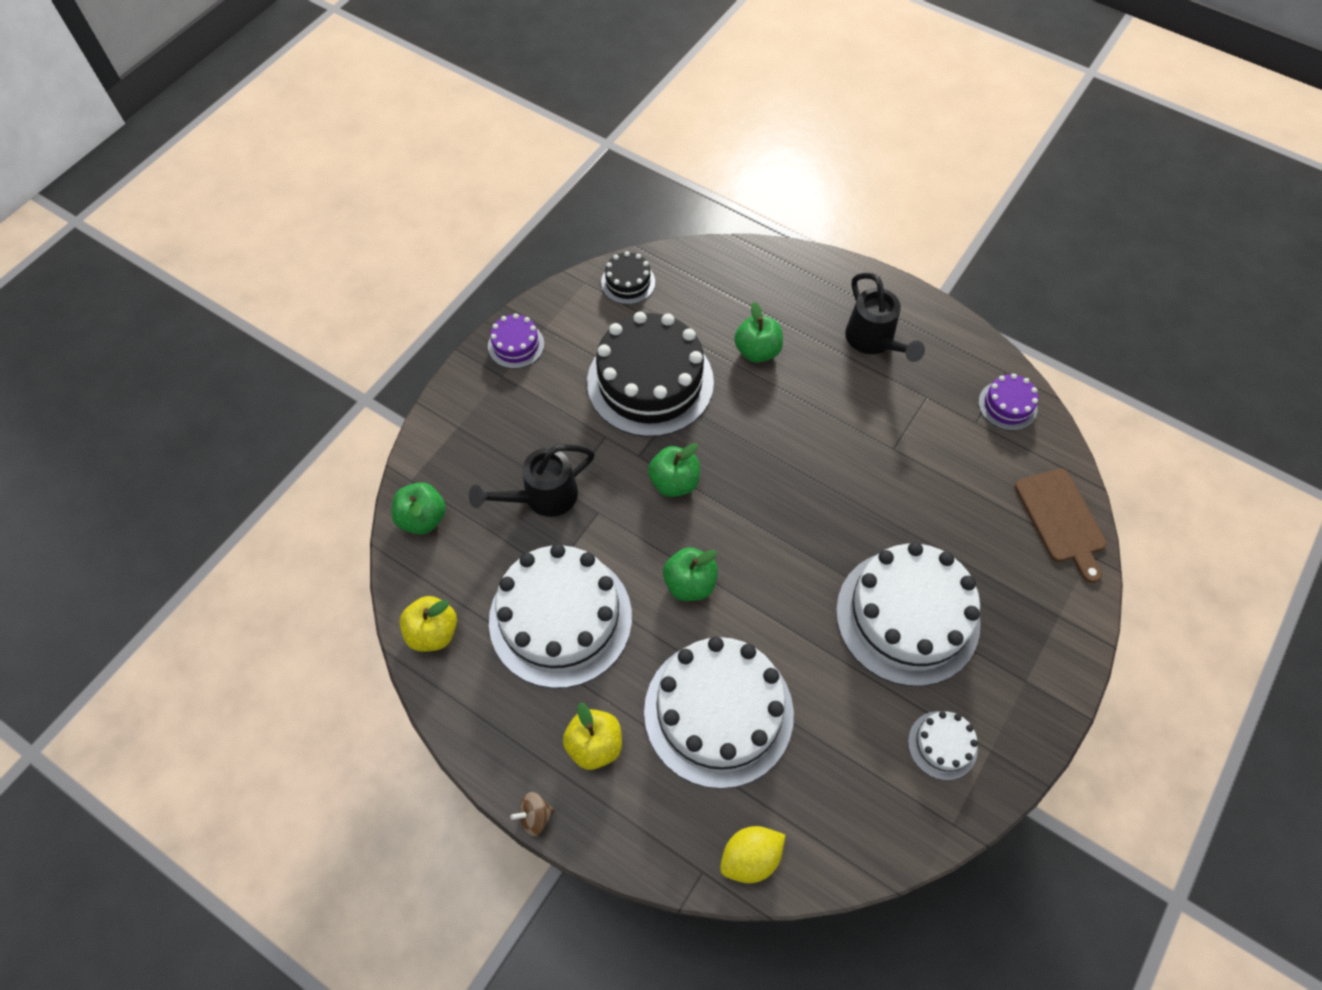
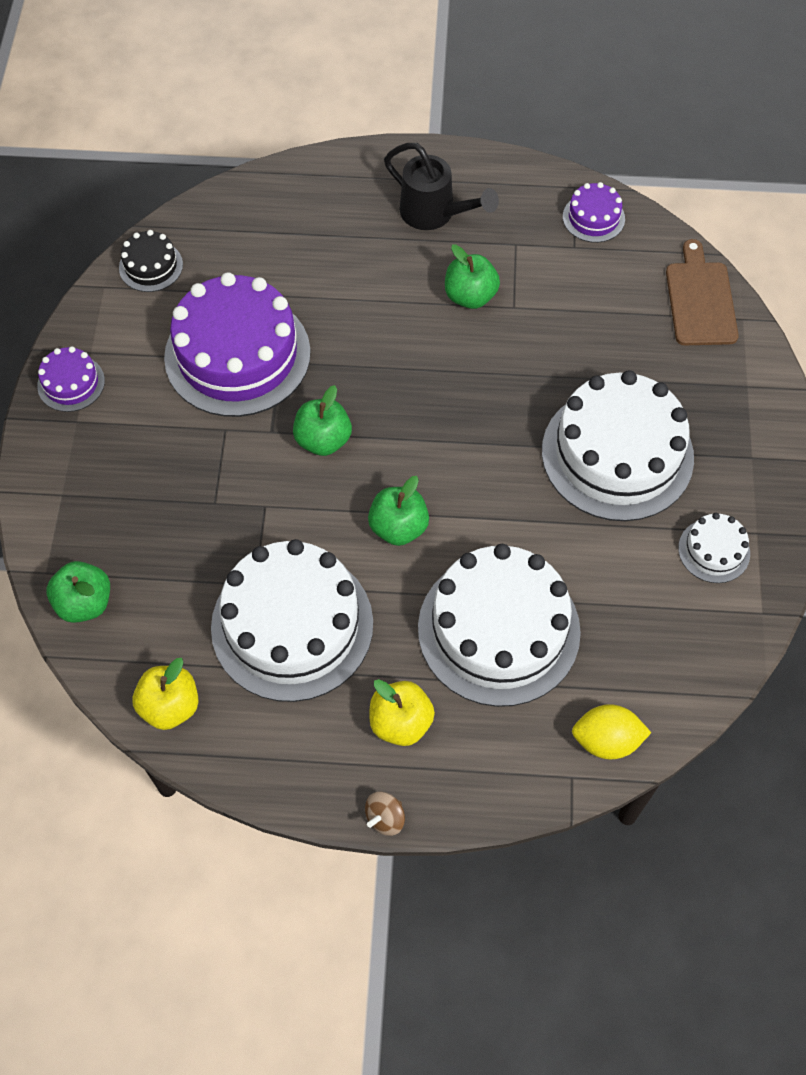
camera: 30 degrees left, 0 degrees up
(542, 497) = (198, 520): black watering can -> none
(650, 382) = (237, 355): black cake -> purple cake
(750, 857) = (606, 740): yellow lemon -> yellow lemon turned 60 degrees clockwise
(757, 351) = (327, 275): green apple -> green apple (470, 296)
(1061, 520) = (700, 299): brown cutting board -> brown cutting board turned 135 degrees counterclockwise

